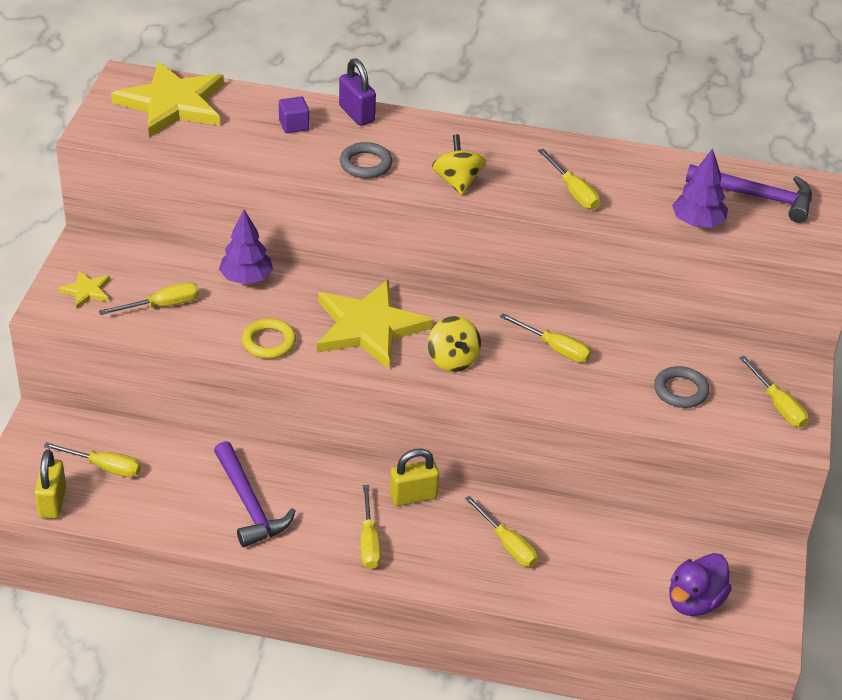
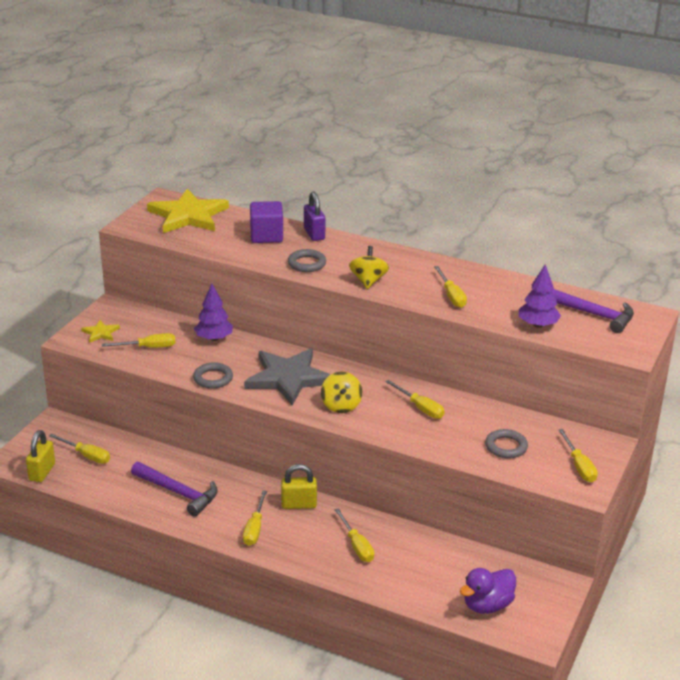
camera: 15 degrees right, 10 degrees down
(249, 504) = (178, 492): purple hammer -> purple hammer turned 45 degrees counterclockwise
(269, 342) = (213, 378): yellow ring -> grey ring
(294, 125) = (266, 236): purple cube -> purple cube, size x1.71
(369, 327) = (288, 378): yellow star -> grey star

